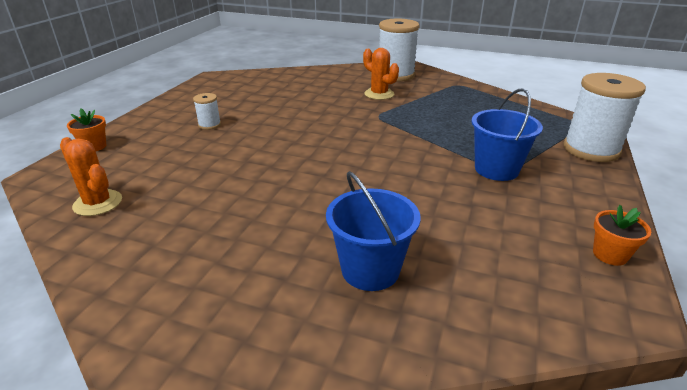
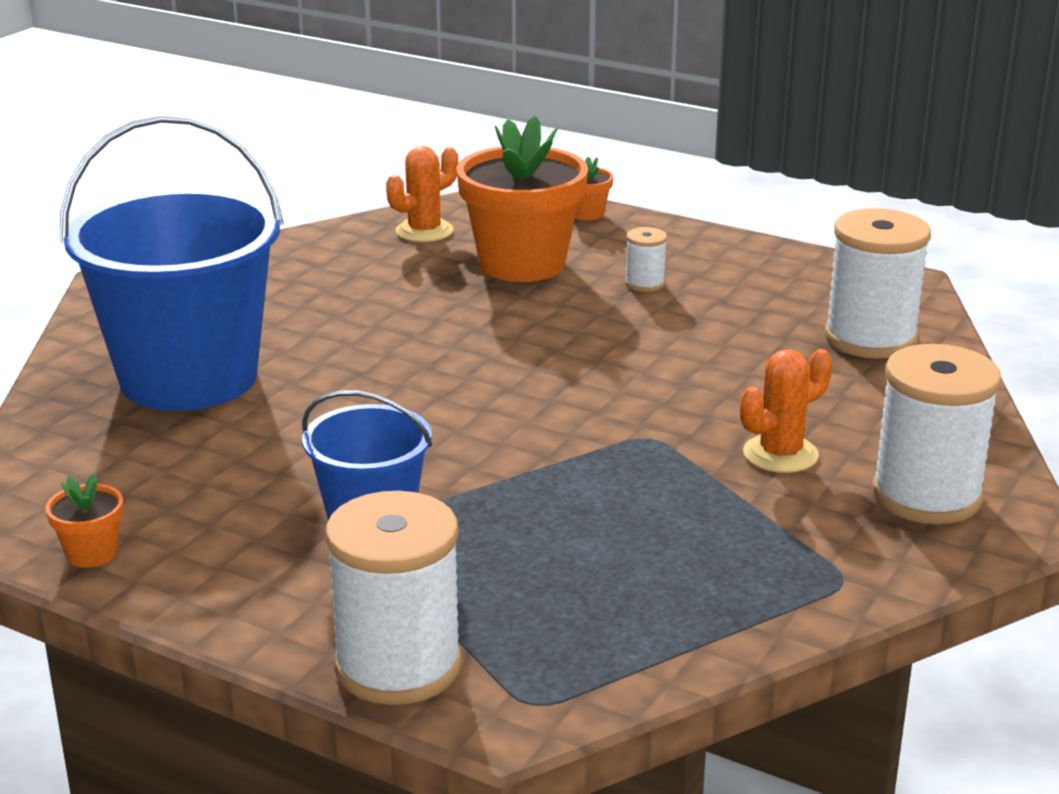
camera: 100 degrees right, 5 degrees down
(173, 160) = (522, 264): none -> orange flower pot
(272, 82) = (870, 339): none -> white spool
(370, 270) = (189, 378): blue bucket -> blue bucket, size x1.87

